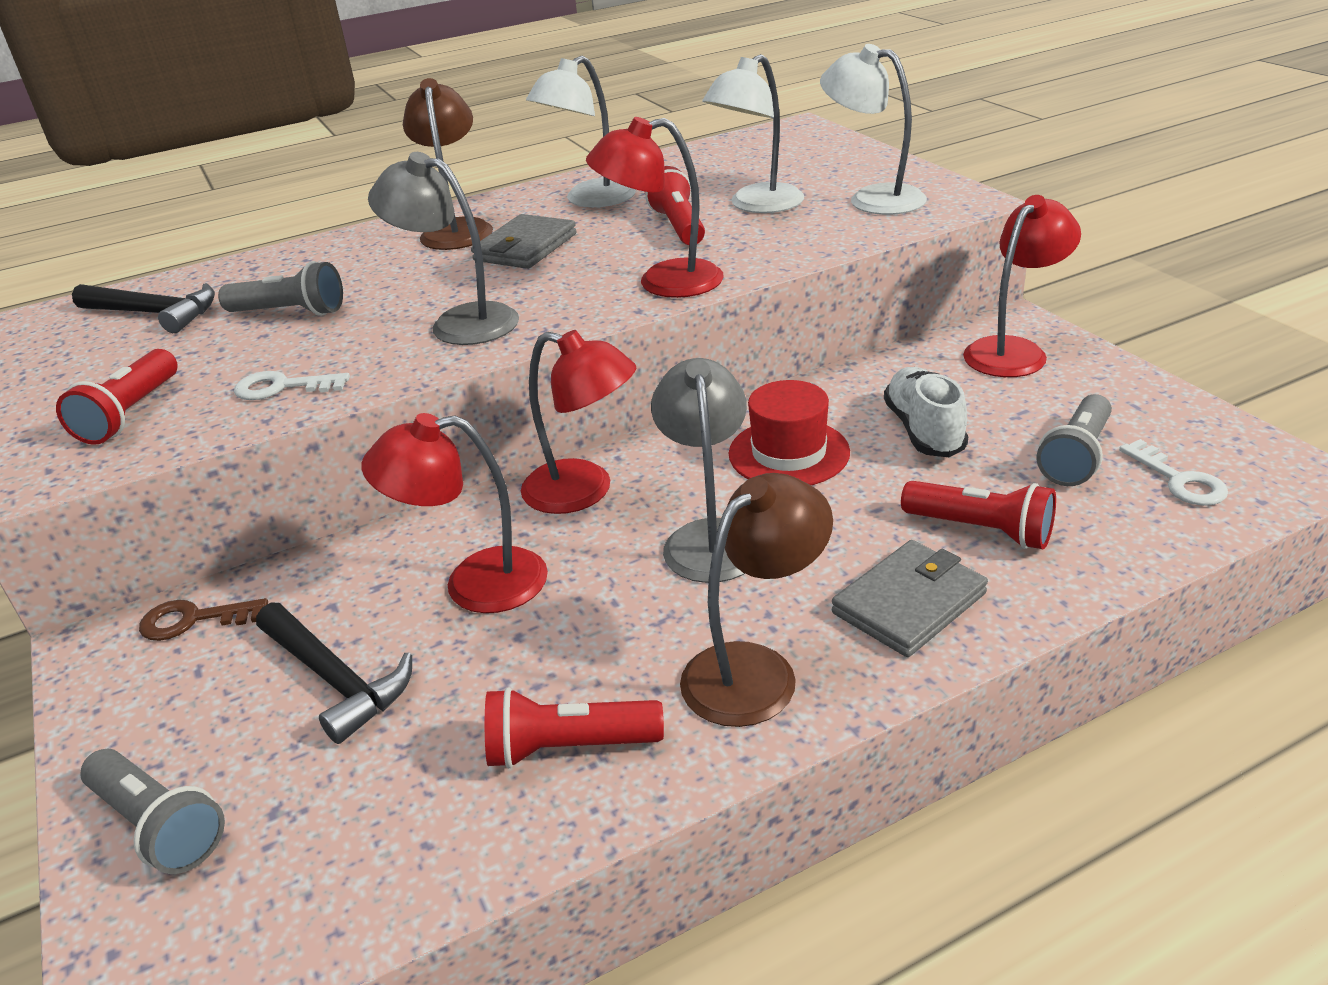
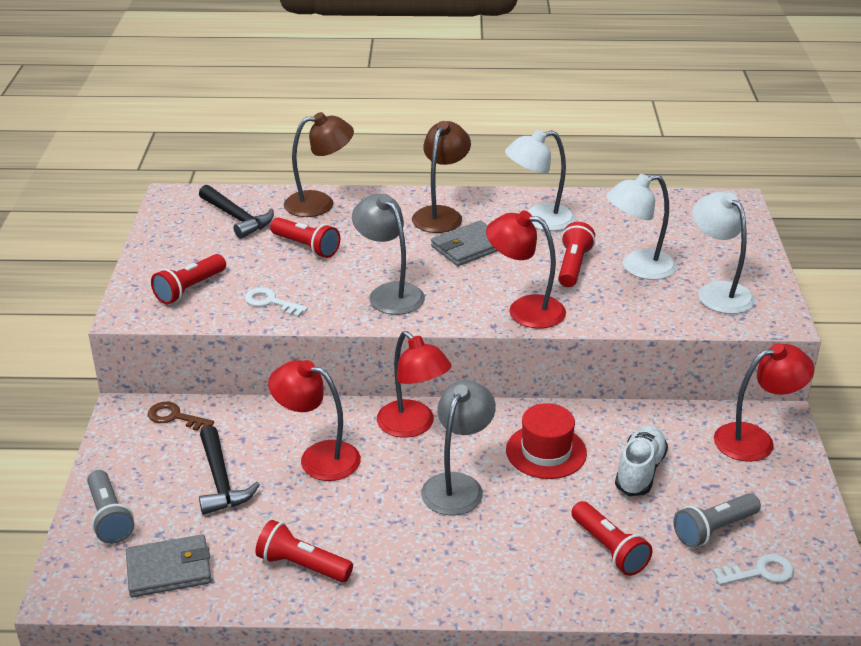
camera: 25 degrees right, 0 degrees up
(290, 312) = (306, 247): grey flashlight -> red flashlight
(756, 670) = (419, 569): brown lamp -> brown lamp (319, 203)
(909, 603) = (528, 571): grey wallet -> grey wallet (169, 569)
(1179, 480) = (760, 572): white key -> white key turned 105 degrees counterclockwise

